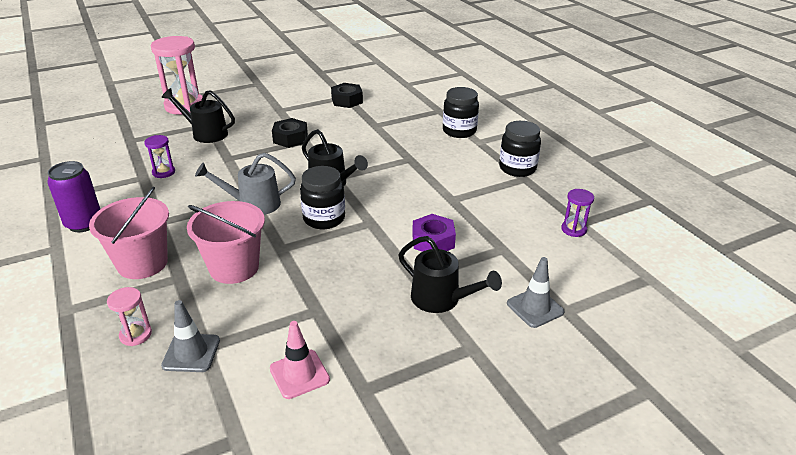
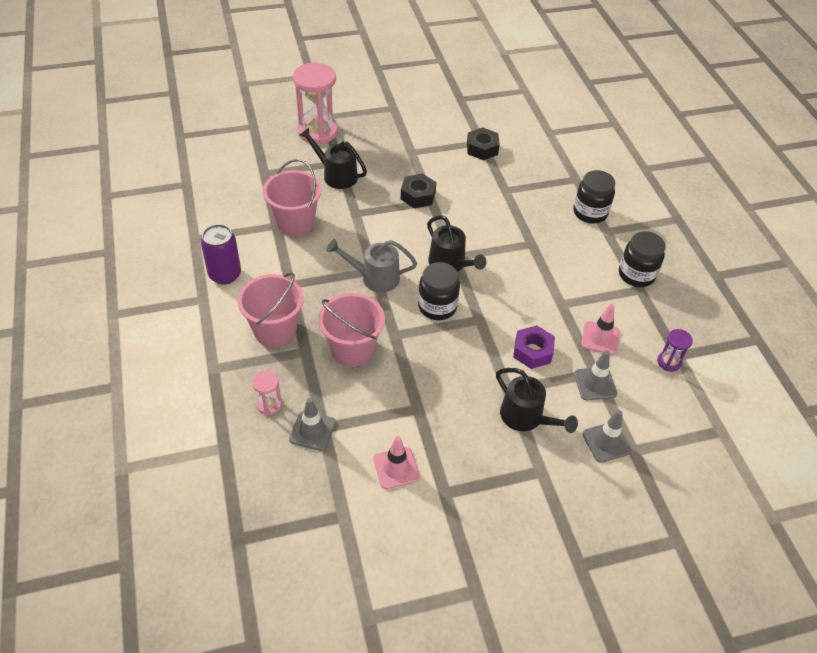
camera: 10 degrees right, 15 degrees up
(163, 172) = (295, 222): purple hourglass -> pink bucket
(499, 220) = (600, 338): none -> pink traffic cone
(506, 258) = (595, 384): none -> grey traffic cone

